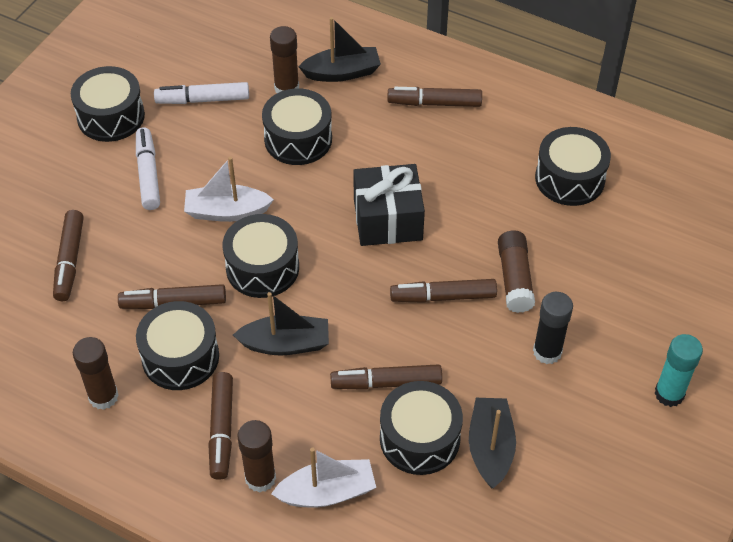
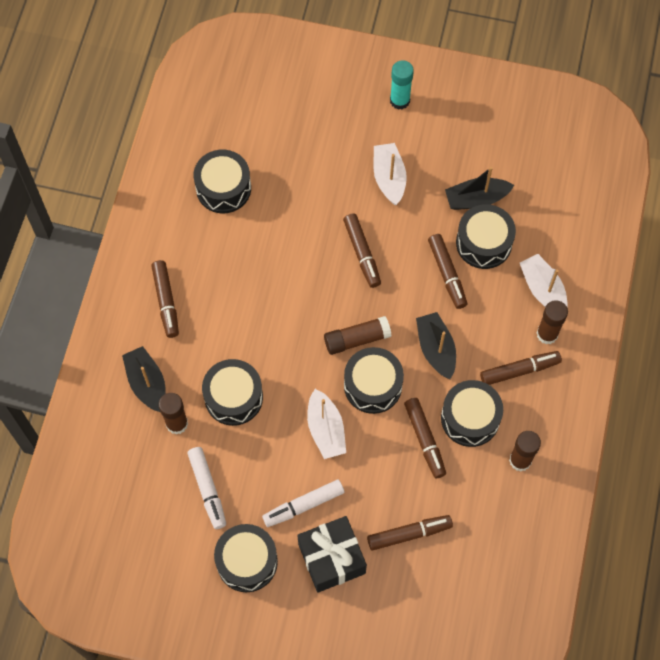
camera: 105 degrees left, 15 degrees up
(388, 219) = (300, 308): black gift -> black gift (331, 558)
(514, 279) = (331, 209): brown glue stick -> brown glue stick (357, 339)
(547, 352) = (389, 178): black glue stick -> white boat

